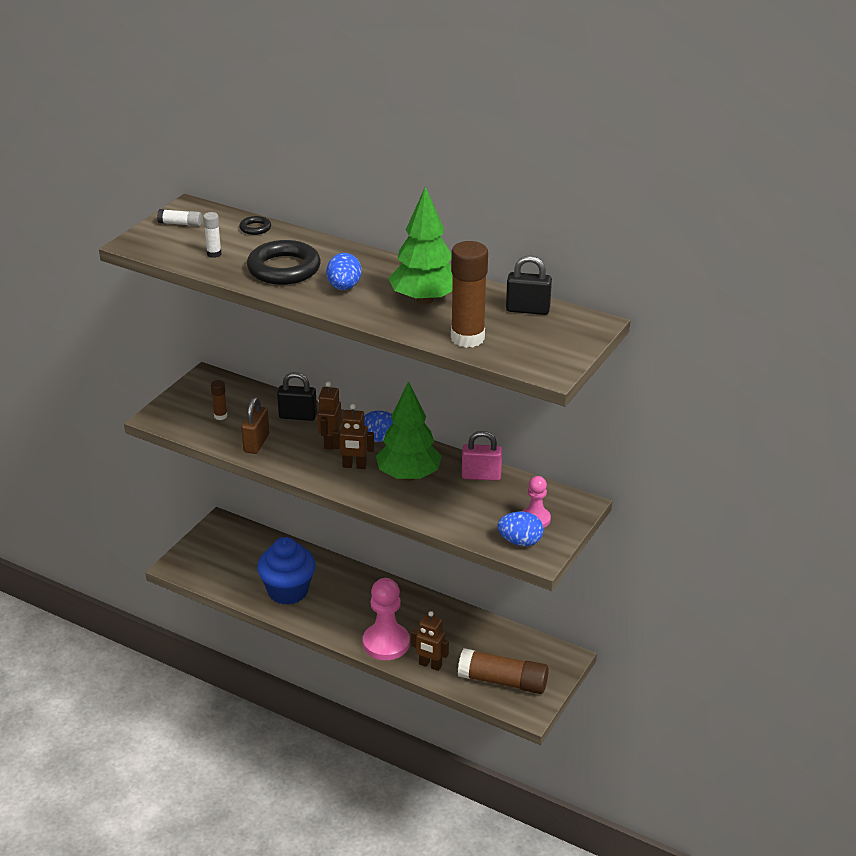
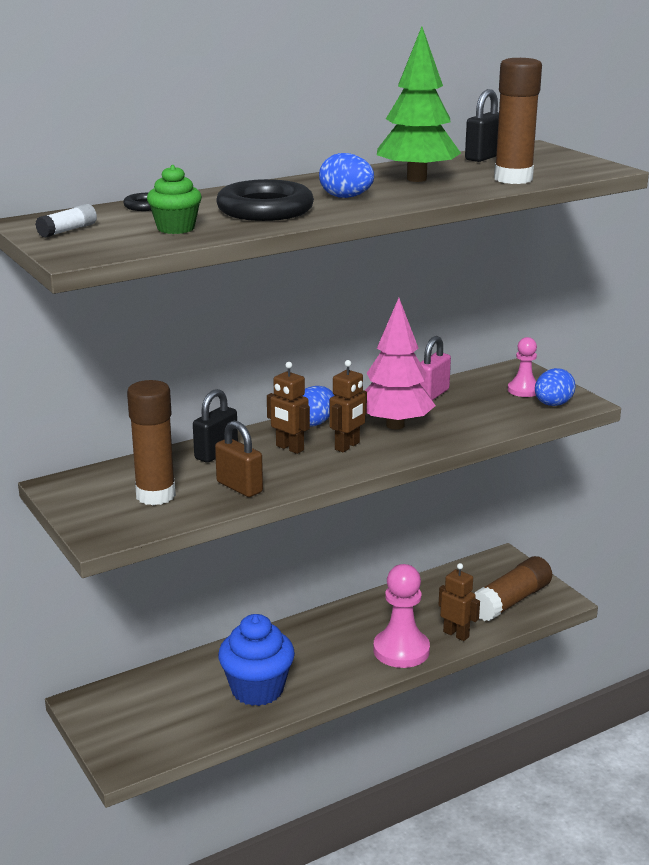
camera: 60 degrees left, 10 degrees down
(214, 254) = (176, 228): white glue stick -> green cupcake
(220, 416) = (155, 495): brown glue stick -> brown glue stick, size x2.14
(408, 476) = (395, 425): green tree -> pink tree
(430, 665) = (456, 634): brown robot -> brown robot turned 105 degrees counterclockwise

